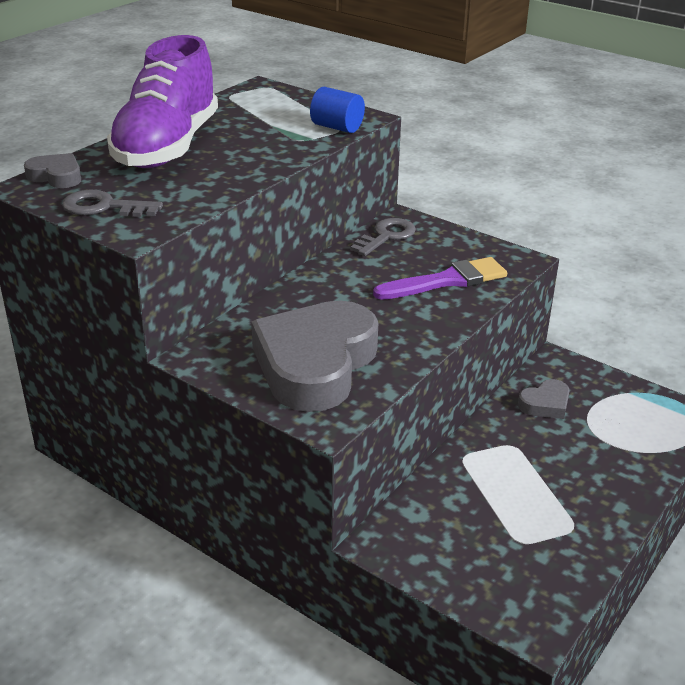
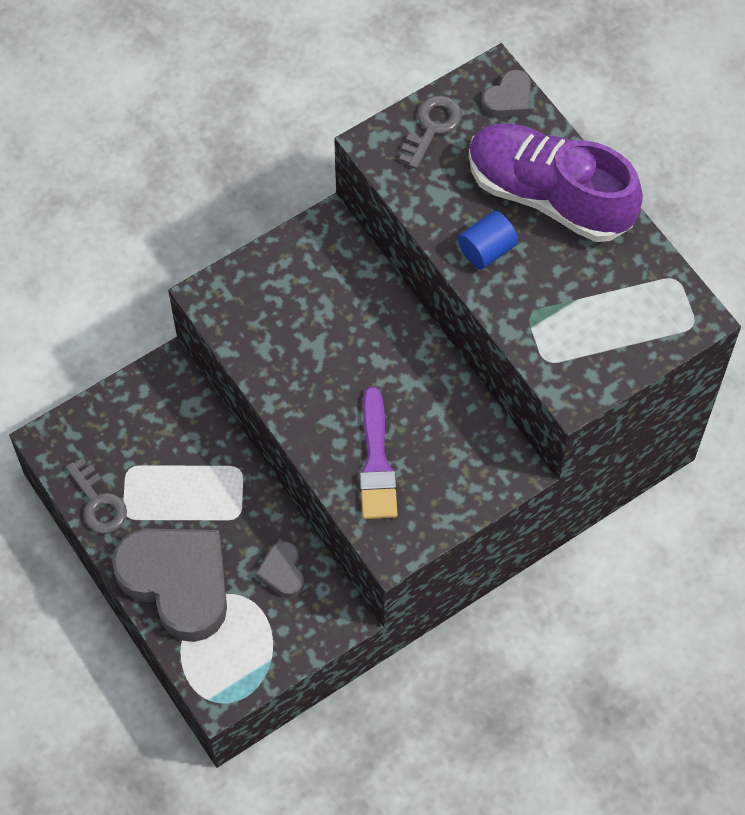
camera: 110 degrees right, 30 degrees up
(315, 364) = (284, 309): grey heart -> grey heart (177, 583)
(337, 127) = (551, 359): blue cylinder -> blue cylinder (486, 250)
(386, 236) = (483, 440): grey key -> grey key (98, 502)

